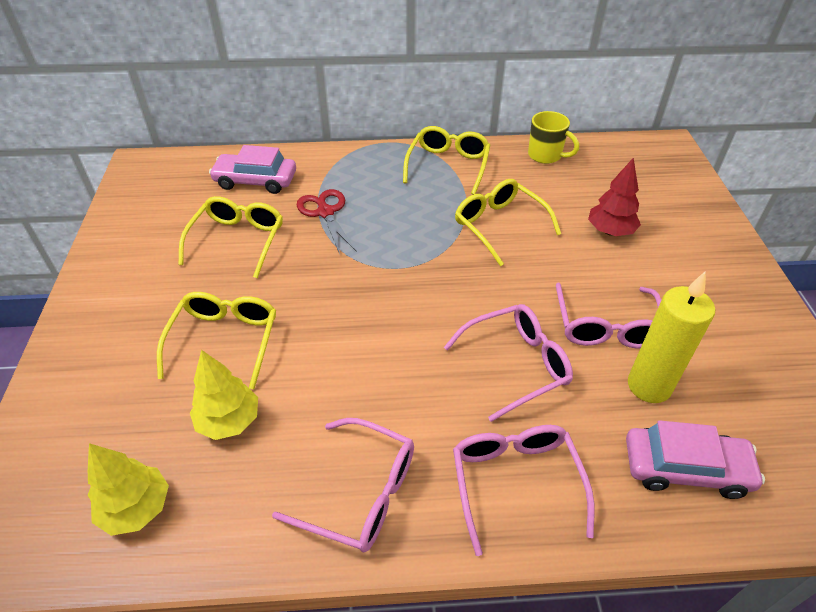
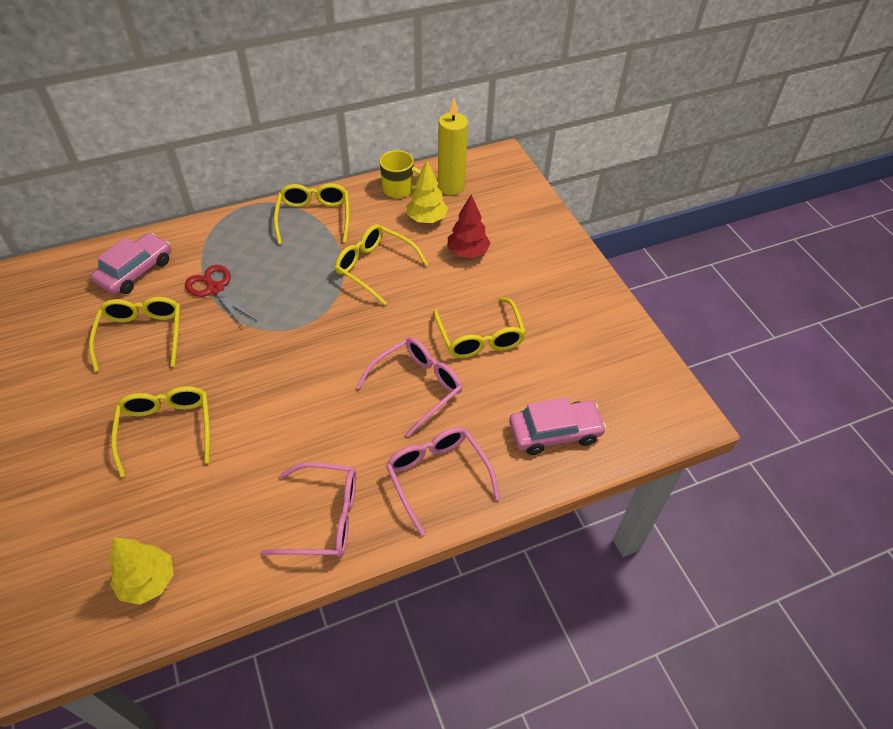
camera: 20 degrees left, 5 degrees up
(229, 421) = (197, 494): yellow tree -> yellow tree (427, 219)
(255, 181) = (135, 271): pink car -> pink car turned 135 degrees clockwise
(606, 326) = (480, 337): pink glasses -> yellow glasses
(649, 386) = (520, 377): yellow candle -> yellow candle (451, 187)

